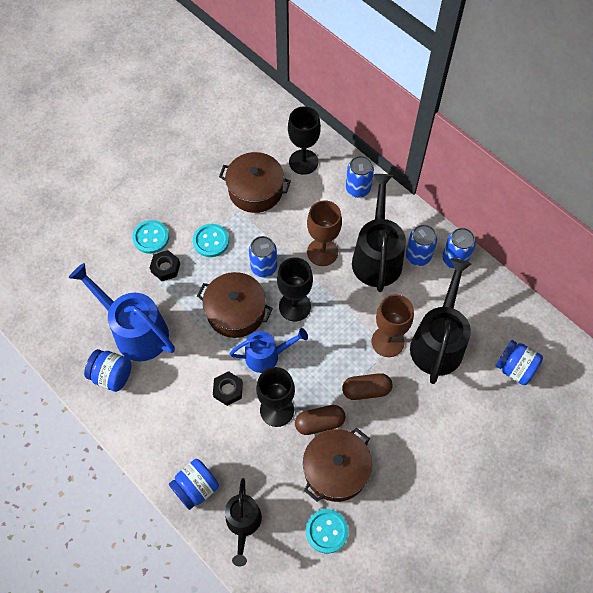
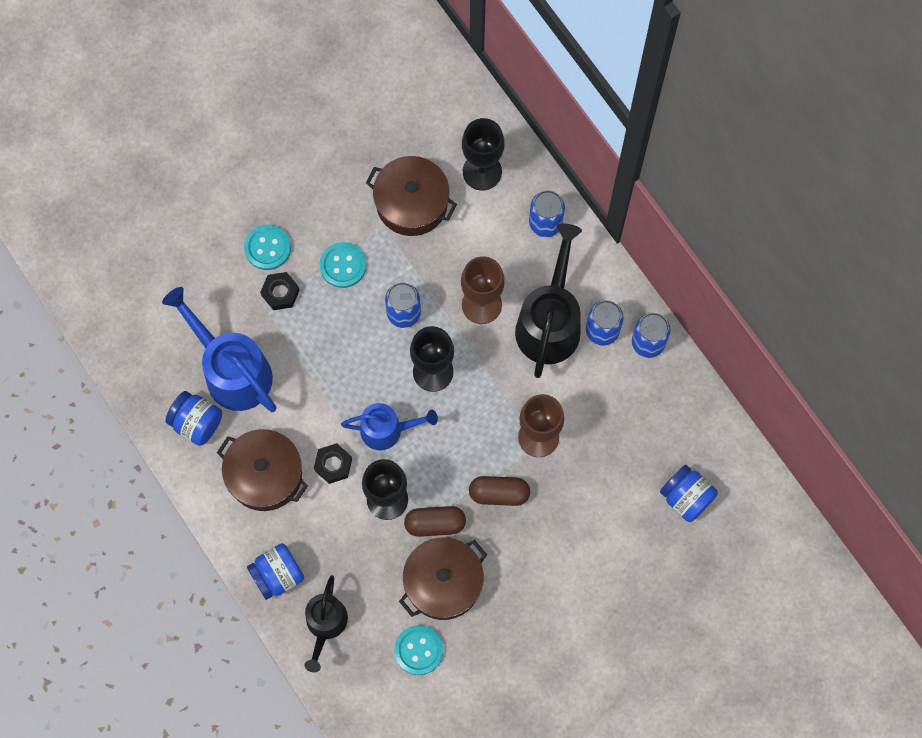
camera: 10 degrees right, 10 degrees up
(236, 312) = (359, 366): brown pot -> brown pot (265, 475)
(438, 342) = (600, 448): black watering can -> none

